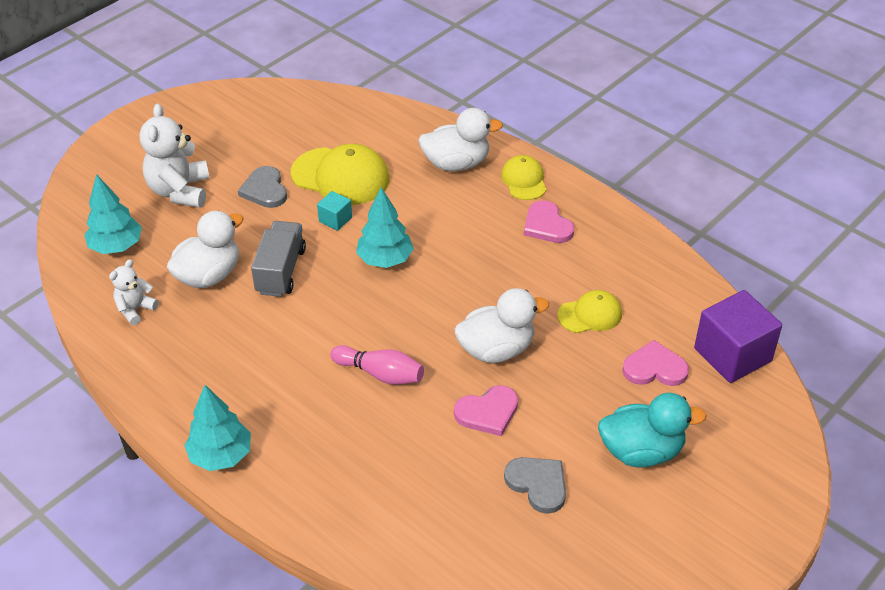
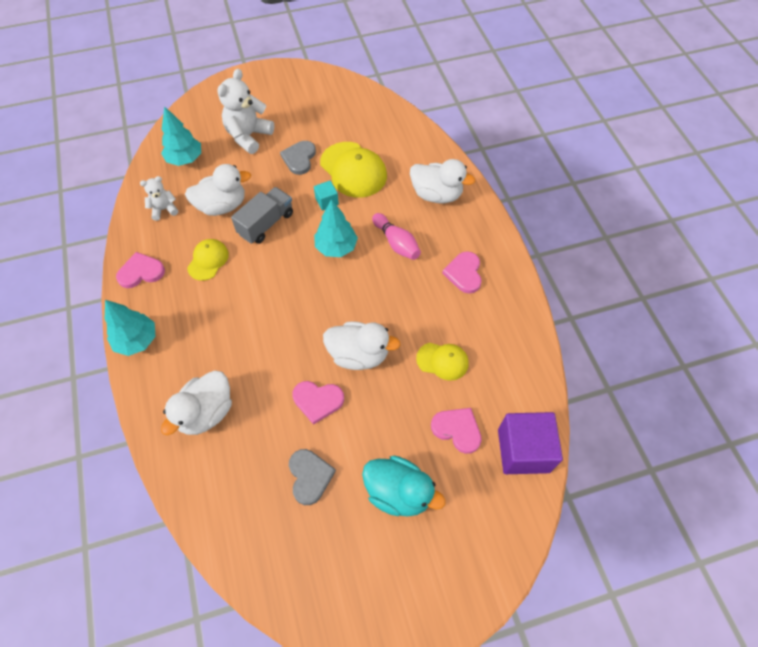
camera: 30 degrees right, 15 degrees up
(163, 385) = (141, 272): none -> pink heart
(370, 484) = (206, 412): none -> white duck
(380, 374) = (271, 333): pink bowling pin -> pink bowling pin (396, 243)
(524, 180) = (473, 229): yellow cap -> yellow cap (208, 260)

